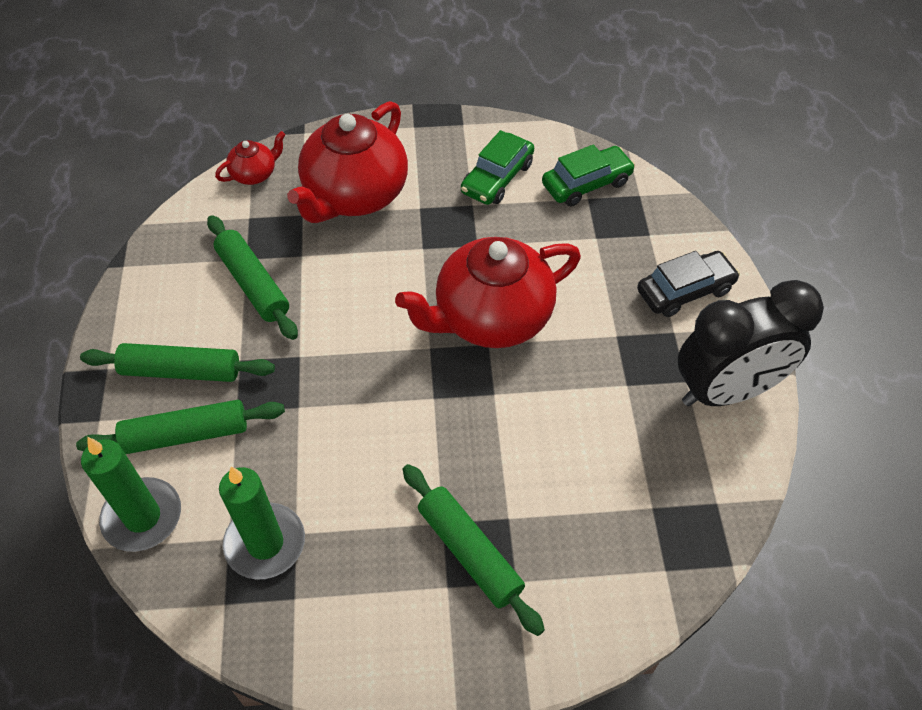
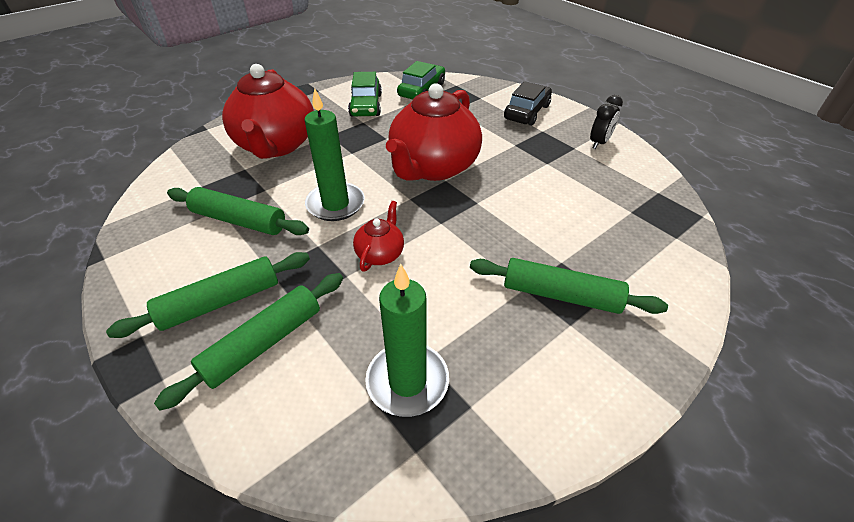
camera: 35 degrees left, 10 degrees down
(142, 517) = (273, 431): green candle -> green candle (335, 204)
(254, 174) = (185, 161): red teapot -> red teapot (380, 253)
(726, 391) = (599, 143): black clock -> black clock, size x0.45

